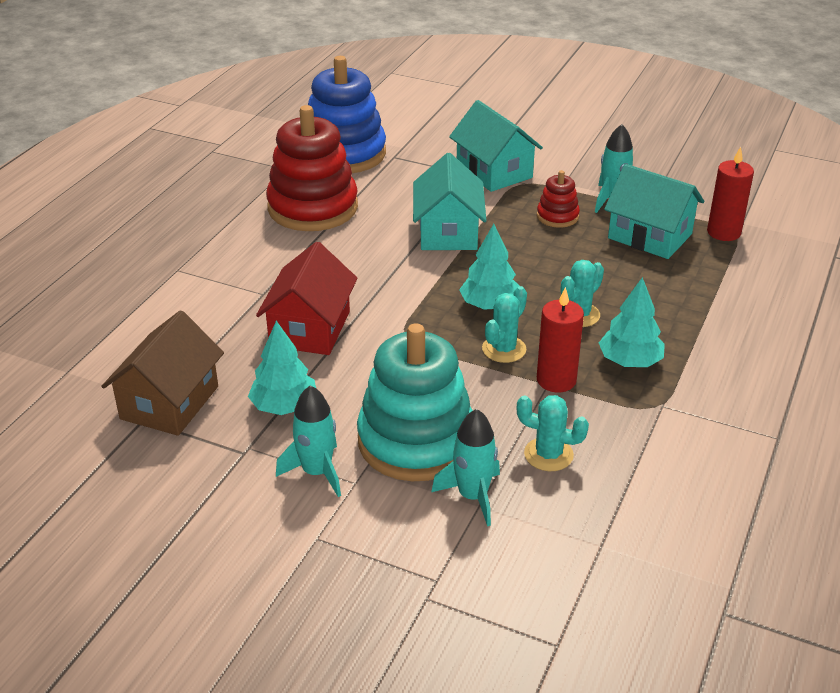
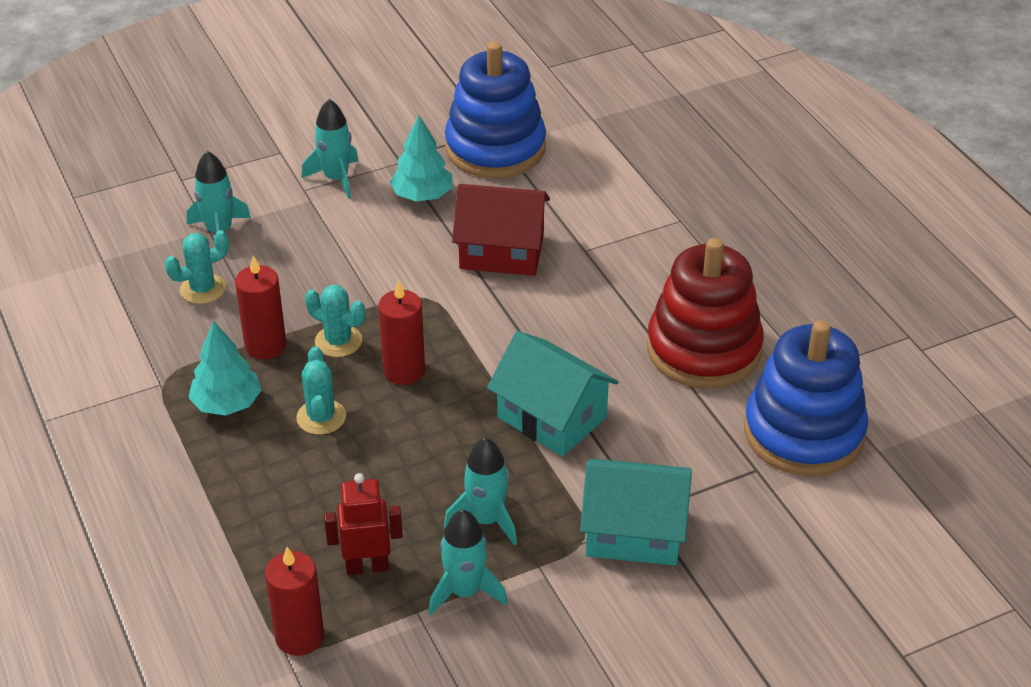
camera: 130 degrees right, 5 degrees up
(169, 402) = (495, 148): brown house -> blue stacking toy
(310, 329) = (502, 252): red house -> red house turned 45 degrees counterclockwise
(416, 441) = (303, 236): turquoise stacking toy -> none
(490, 305) = (404, 371): turquoise tree -> red candle
(504, 349) = (338, 341): turquoise cactus -> turquoise cactus turned 45 degrees counterclockwise
(557, 216) = (486, 519): red stacking toy -> turquoise rocket
(650, 236) = (367, 566): turquoise house -> red robot

